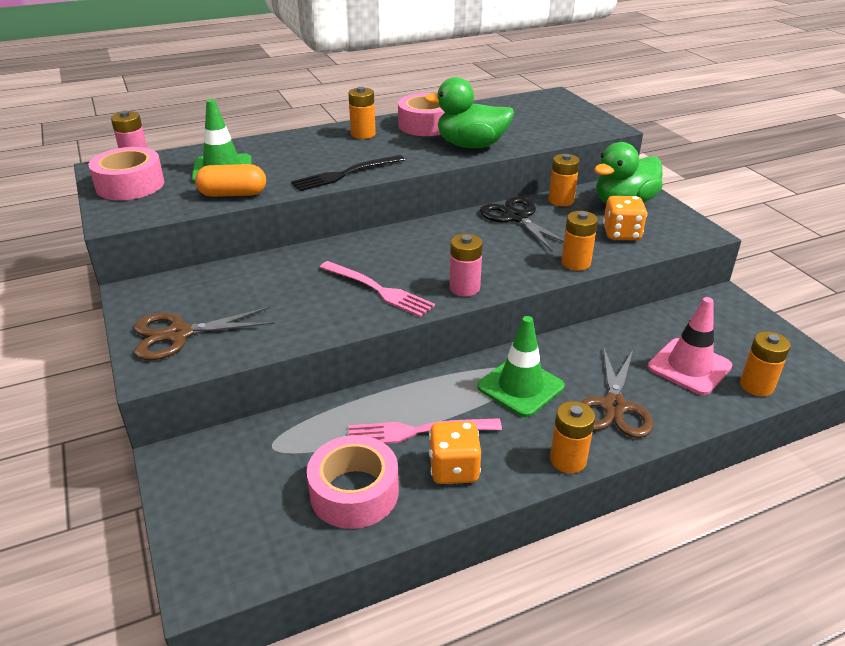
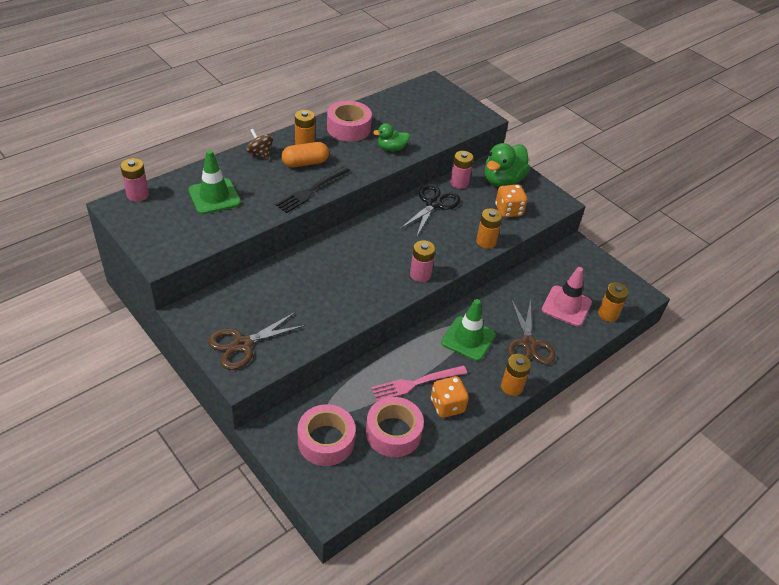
camera: 20 degrees left, 10 degrees up
(130, 185) = (150, 222): pink tape -> pink tape (326, 441)
(233, 194) = (237, 222): orange capsule -> orange capsule (305, 163)
(303, 138) = (260, 154): none -> brown spinning top
(379, 290) = (364, 285): pink fork -> none
(471, 145) = (391, 148): green duck -> green duck, size x0.57
(516, 218) = (433, 204): black scissors -> black scissors turned 75 degrees clockwise
(561, 200) = (459, 183): orange battery -> pink battery

